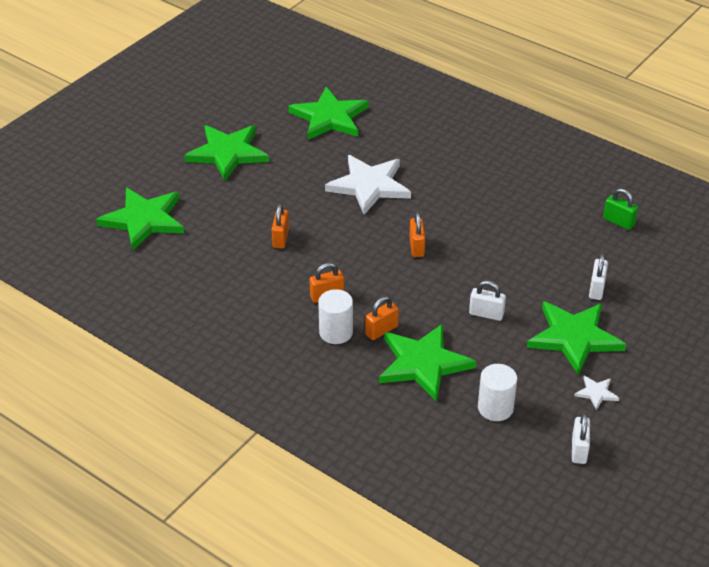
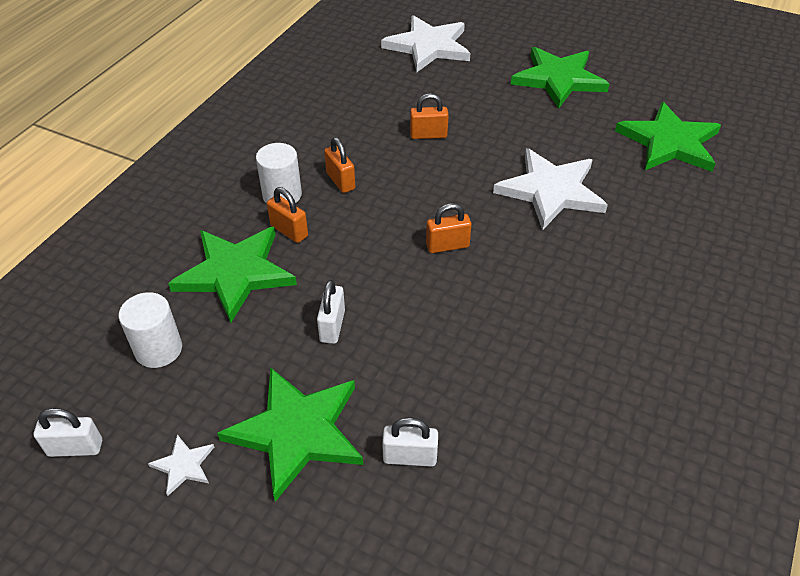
camera: 80 degrees right, 5 degrees up
(144, 220) = (428, 47): green star -> white star
(618, 222) = (586, 484): green padlock -> none

